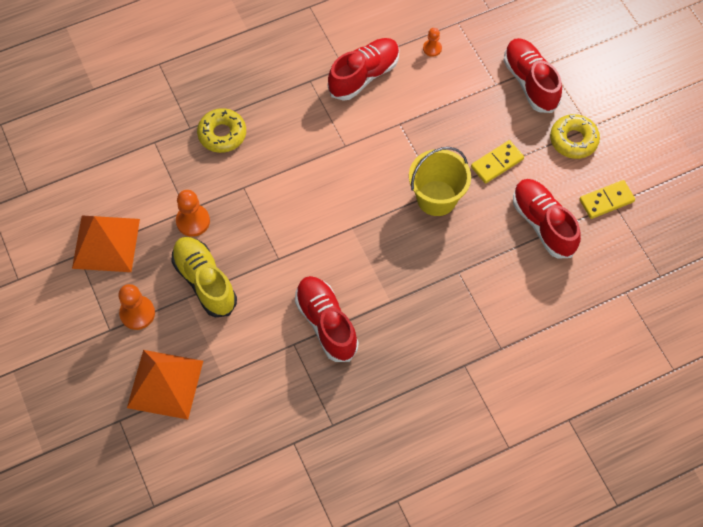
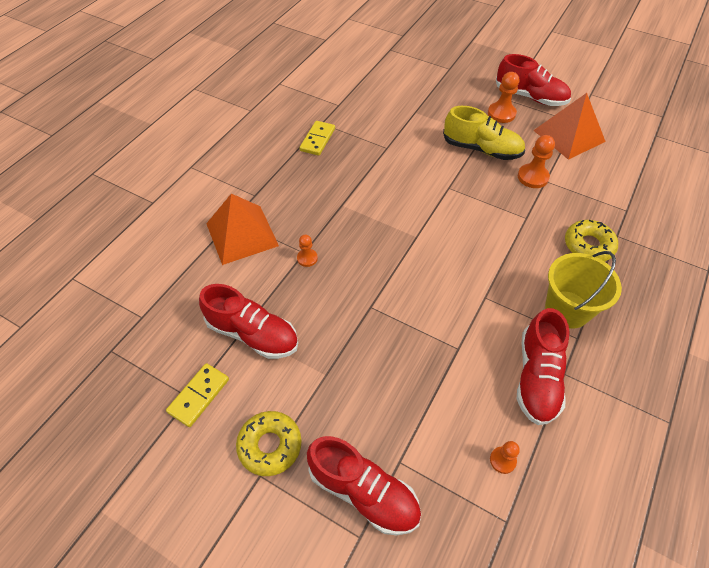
camera: 145 degrees right, 10 degrees down
(165, 384) = (443, 93): orange pyramid -> orange pyramid (242, 234)
(326, 323) = (376, 169): red shoe -> red shoe (530, 97)
(436, 198) = (367, 300): yellow bucket -> yellow bucket (567, 309)
(459, 264) = (307, 258): none -> orange pawn
(497, 163) = (335, 367): yellow domino -> yellow domino (317, 140)

